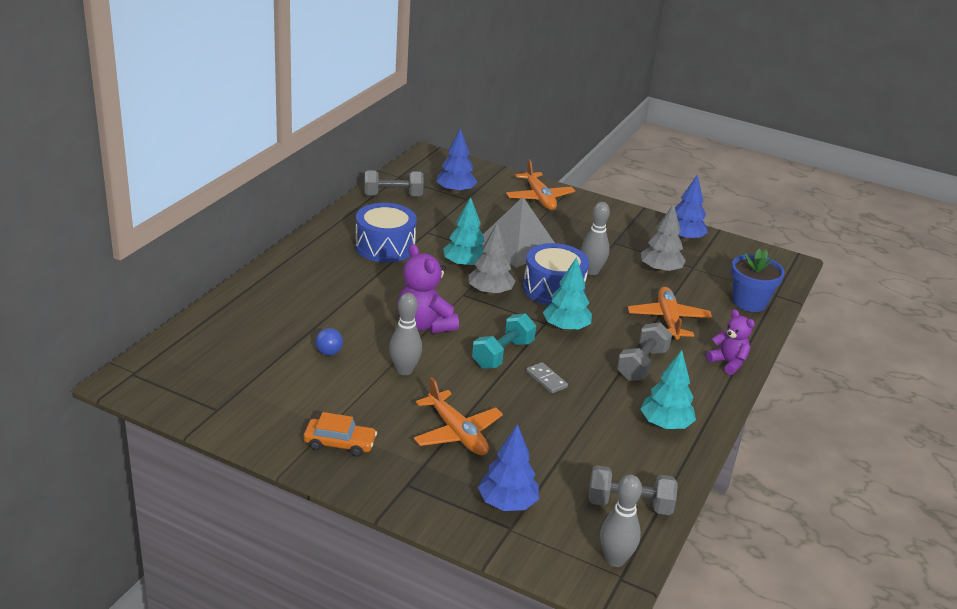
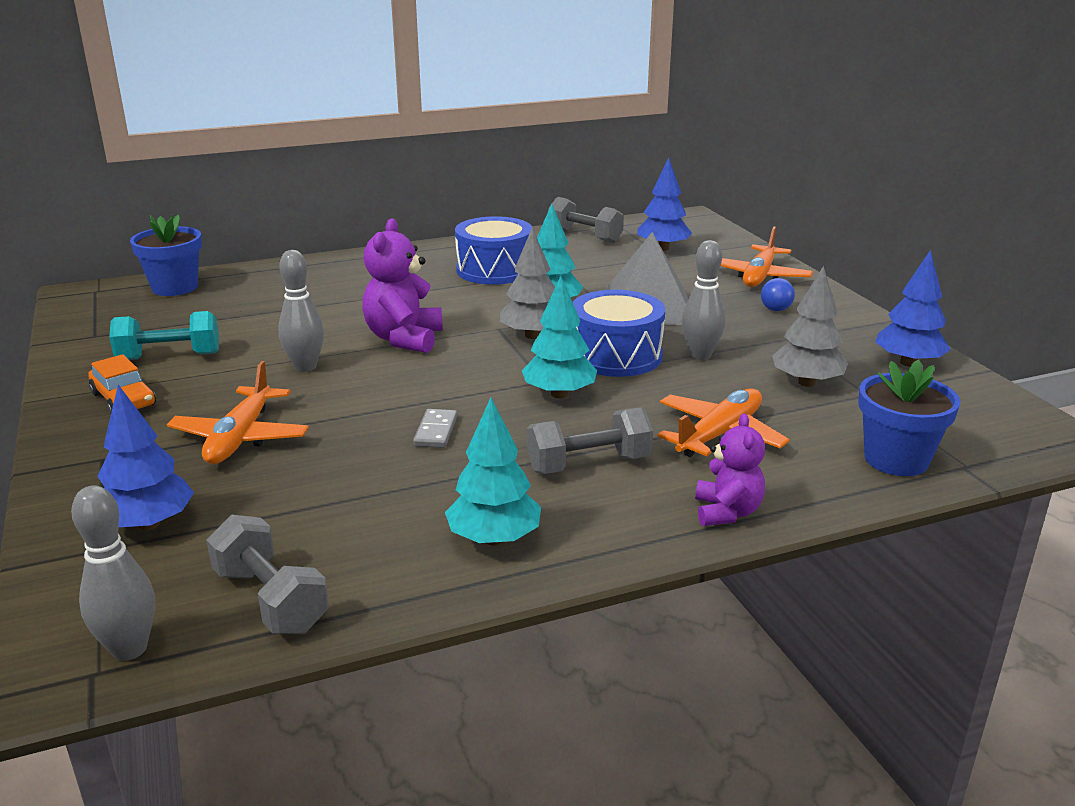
camera: 45 degrees right, 5 degrees down
(191, 346) = (175, 287): none -> blue flower pot
(329, 352) = (269, 329): blue ball -> blue ball (775, 309)
(503, 354) = (434, 391): turquoise dumbbell -> turquoise dumbbell (169, 356)

